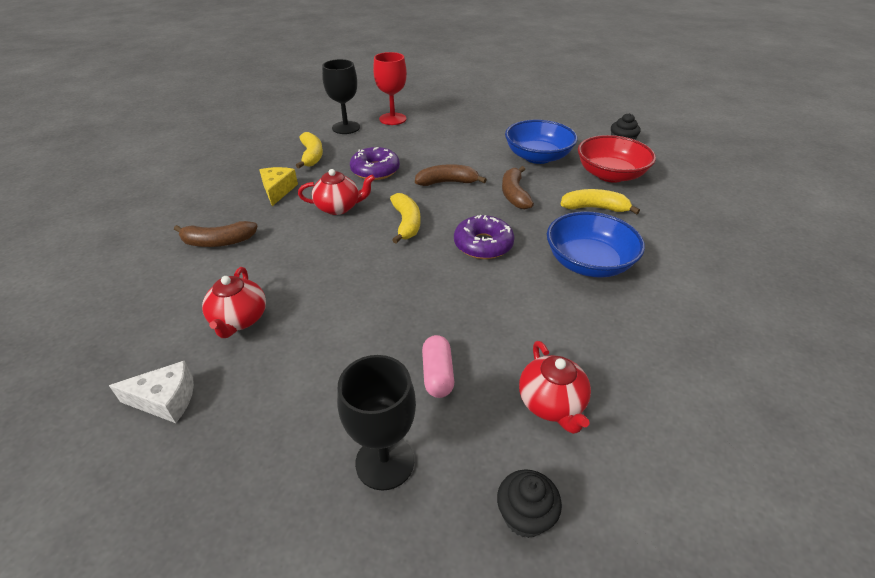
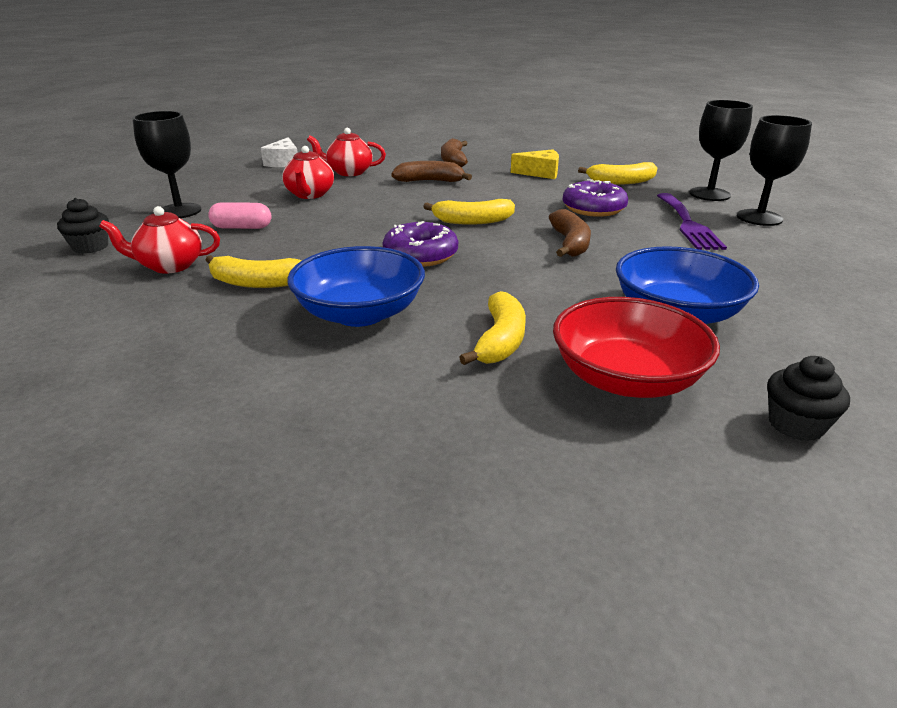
camera: 95 degrees right, 10 degrees down
(339, 207) = (507, 194): red teapot -> red teapot (310, 194)
(392, 119) = (759, 218): red goblet -> black goblet
(406, 140) = (688, 224): none -> purple fork
(514, 194) = (541, 283): brown banana -> brown banana (430, 181)
(564, 327) = (257, 283): none -> yellow banana

